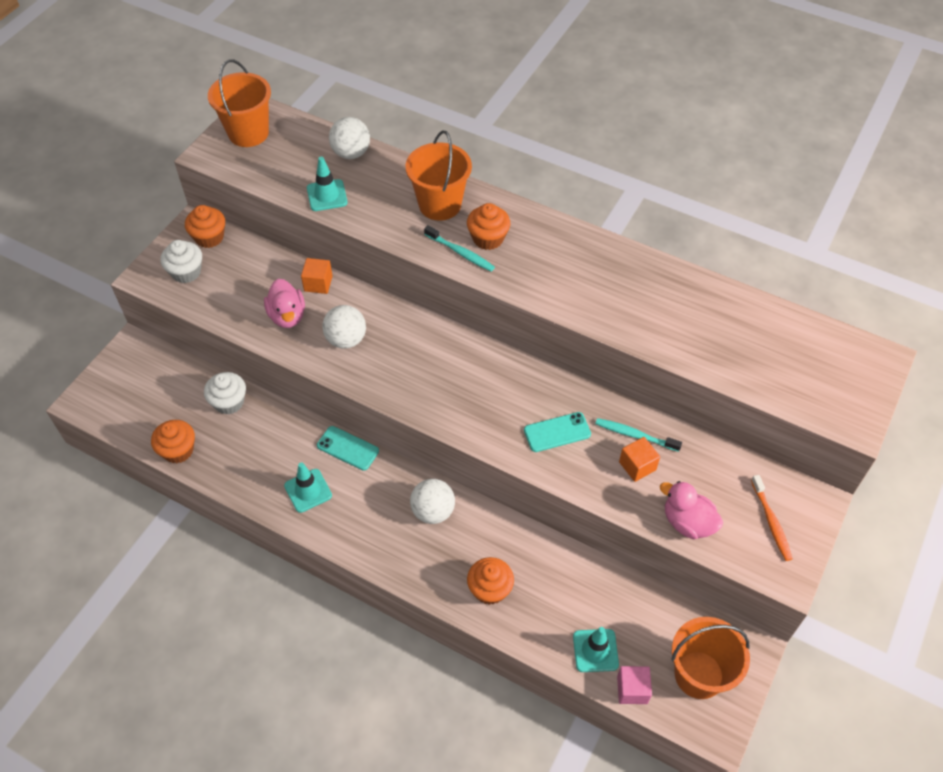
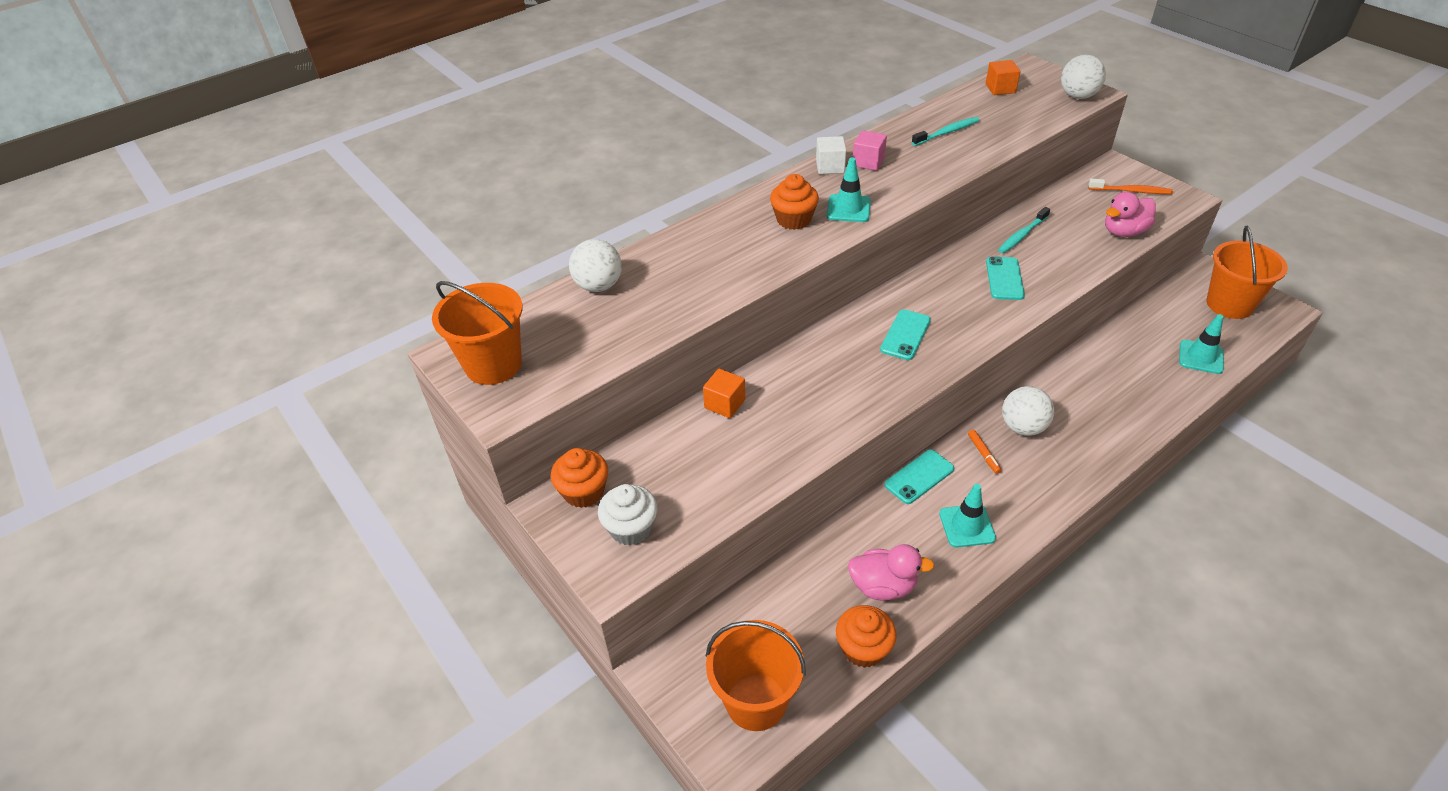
camera: 65 degrees left, 10 degrees down
(229, 402) = (807, 576): white cupcake -> none
(287, 316) = (761, 441): pink duck -> pink duck (883, 586)
(327, 195) = (654, 318): turquoise traffic cone -> turquoise traffic cone (848, 209)
(346, 339) = (822, 398): white ball -> white ball (1078, 96)
(389, 488) = (983, 454): none -> orange marker
(440, 205) = (725, 240): orange bucket -> orange bucket (756, 701)
(444, 375) = (905, 335): none -> turquoise phone
(460, 253) = (803, 241): turquoise toothbrush -> turquoise toothbrush (947, 132)
(490, 589) = (1125, 409): orange cupcake -> none
(582, 241) = (830, 167): none -> white cube
(632, 689) = (1242, 346): pink cube -> pink cube (868, 162)
(637, 466) = (1057, 242): orange cube -> orange cube (1000, 88)

